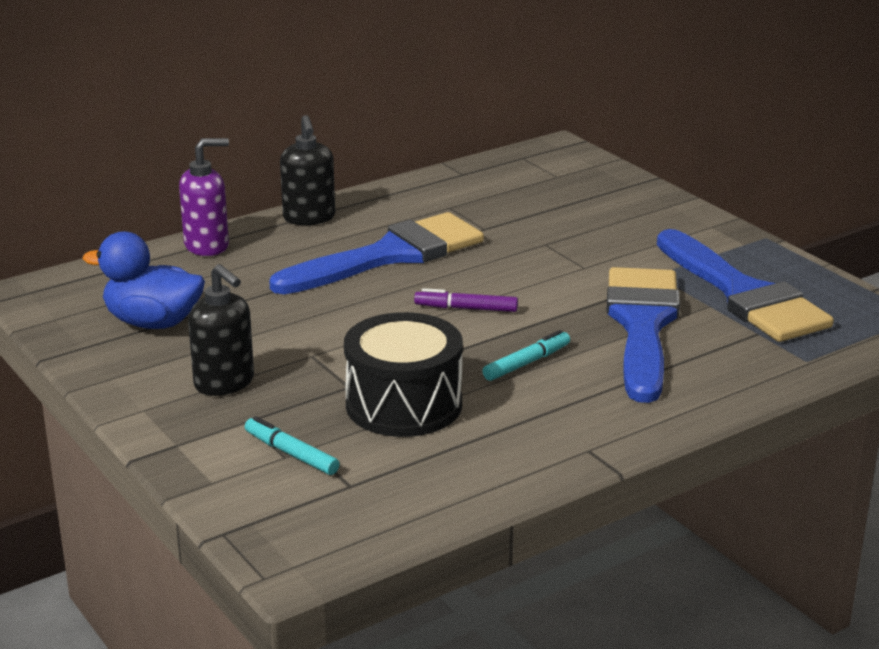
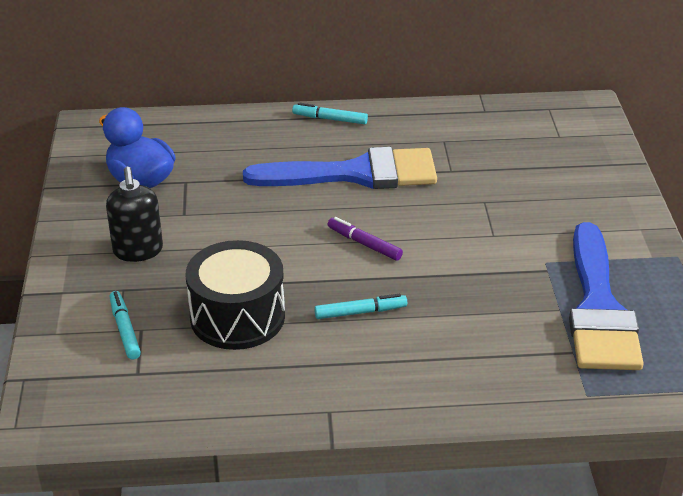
camera: 30 degrees right, 10 degrees up
(207, 246) = (236, 123): purple soap dispenser -> none
(309, 218) = (330, 119): black soap dispenser -> turquoise marker
(642, 325) = (484, 309): blue brush -> none

